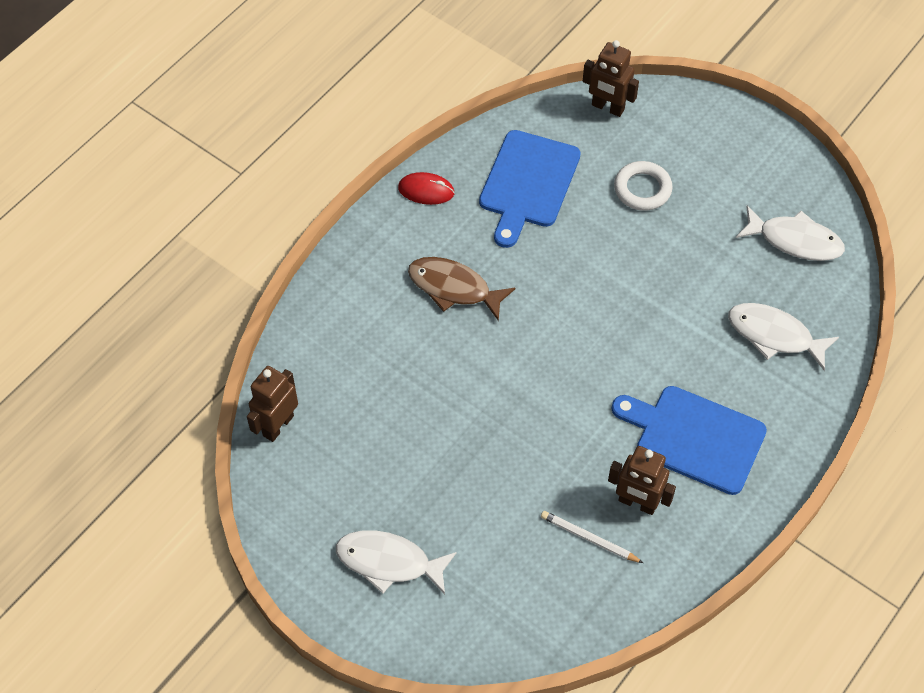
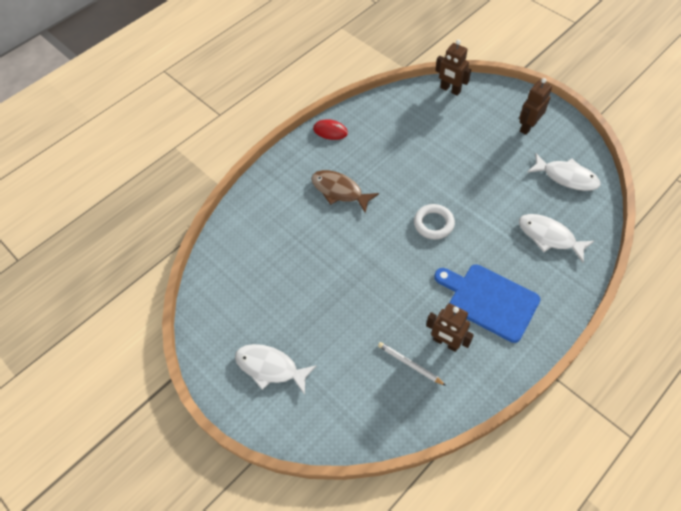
camera: 10 degrees right, 0 degrees up
(278, 425) = (213, 269): brown robot -> brown robot (527, 127)
(527, 183) = (394, 131): blue cutting board -> none
(642, 189) = (468, 139): white ring -> white ring (433, 224)

